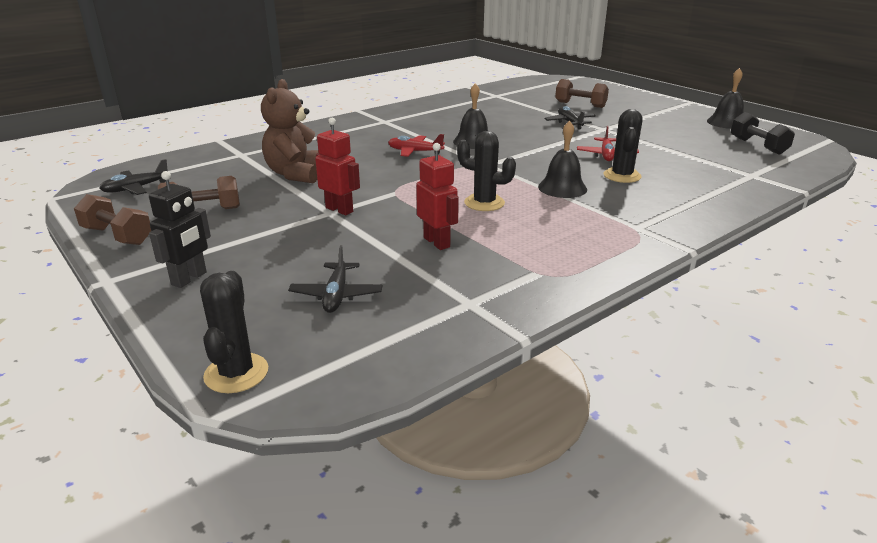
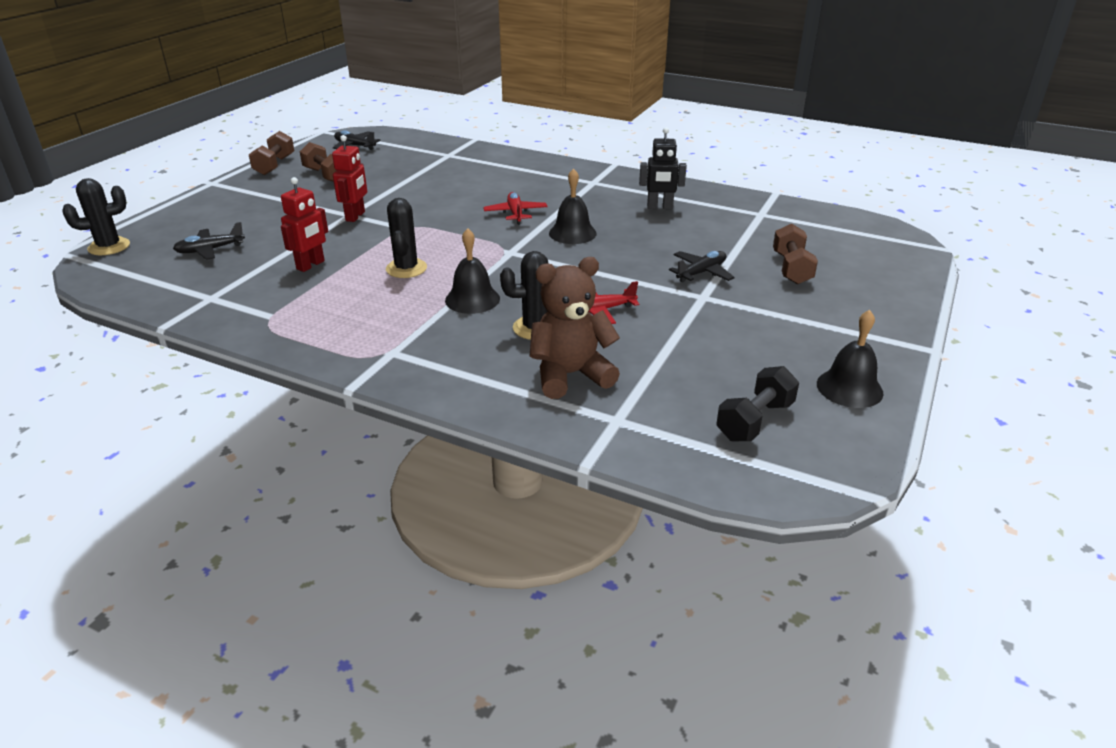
camera: 65 degrees right, 5 degrees up
(189, 278) = (221, 202): black robot -> black robot (660, 207)
(296, 174) = (419, 183): brown teddy bear -> brown teddy bear (570, 375)

